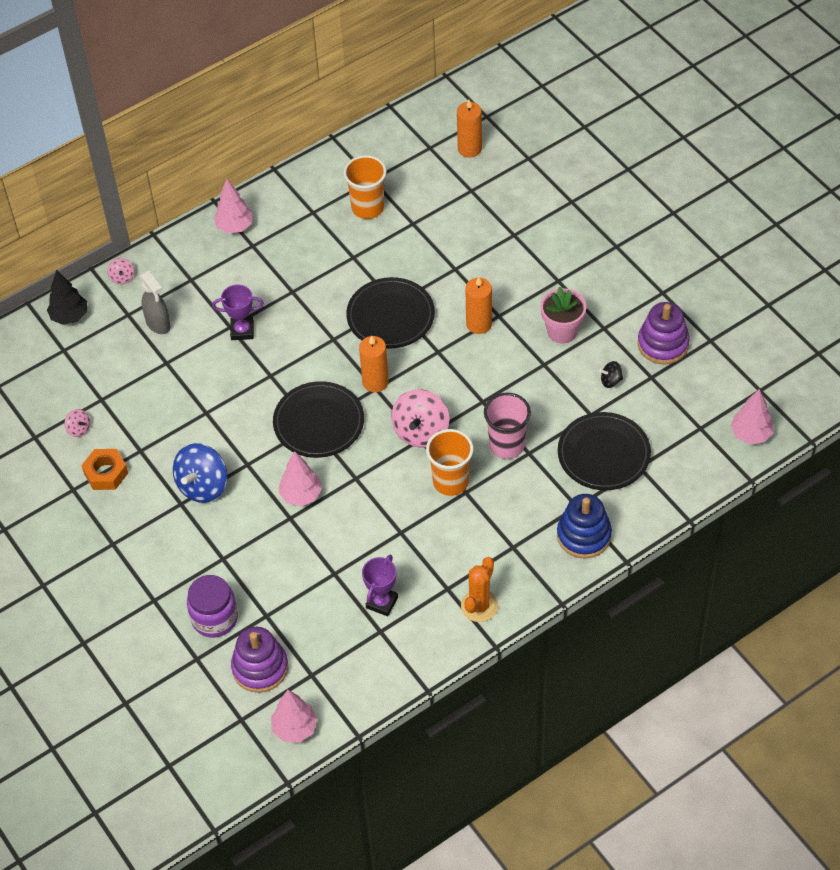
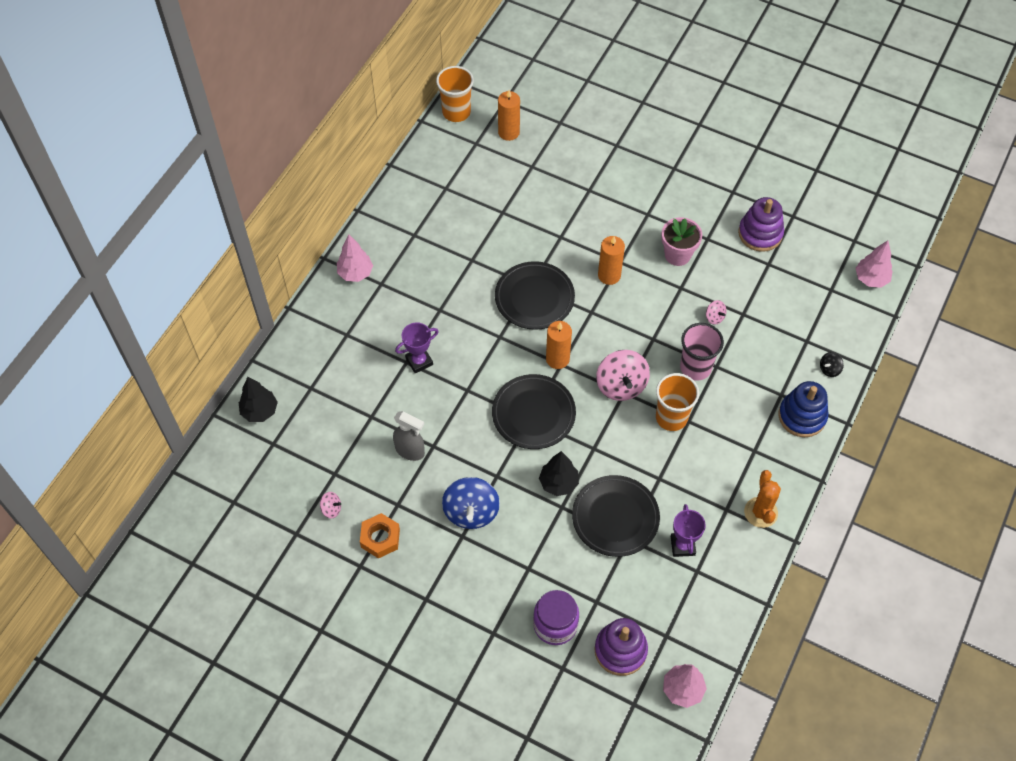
camera: 30 degrees left, 5 degrees up
(122, 277) = (285, 357): pink spinning top -> pink spinning top (714, 317)
(158, 324) = (343, 385): grey spray bottle -> grey spray bottle (410, 451)
(301, 495) = (558, 483): pink tree -> black tree
(367, 207) = (457, 213): orange cup -> orange cup (456, 112)
(603, 454) = (774, 342): black plate -> black plate (615, 517)
(610, 381) = (740, 280): black spinning top -> black spinning top (829, 369)

